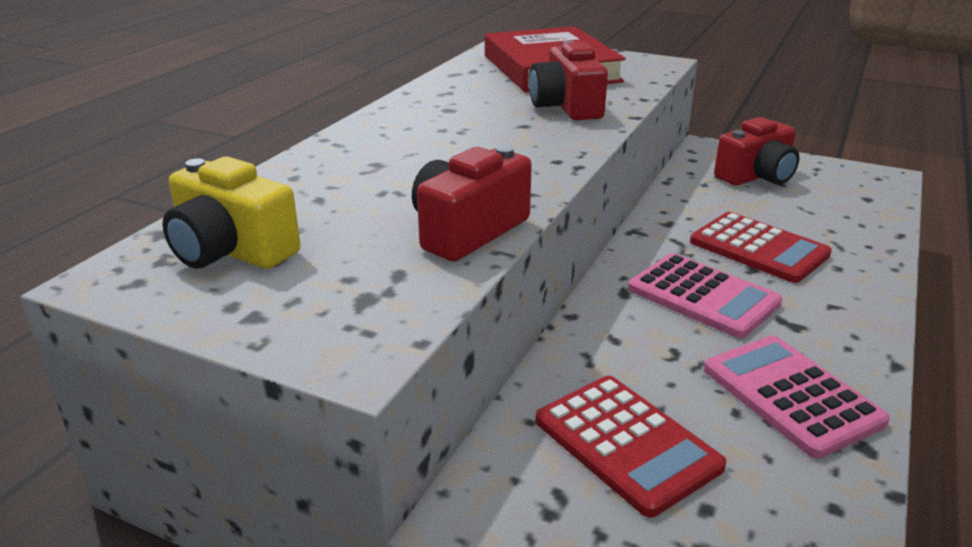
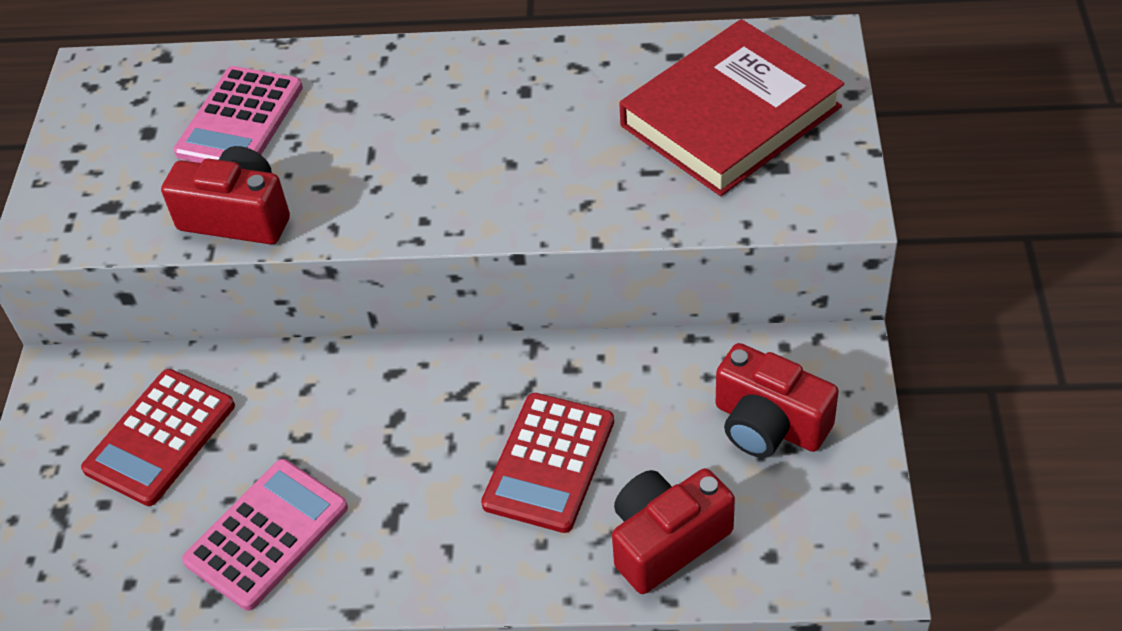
camera: 70 degrees right, 20 degrees up
(231, 251) = (151, 106): yellow camera -> none
(566, 107) = (591, 176): red camera -> red camera (666, 541)
(703, 296) = (414, 436): pink calculator -> pink calculator (240, 120)

